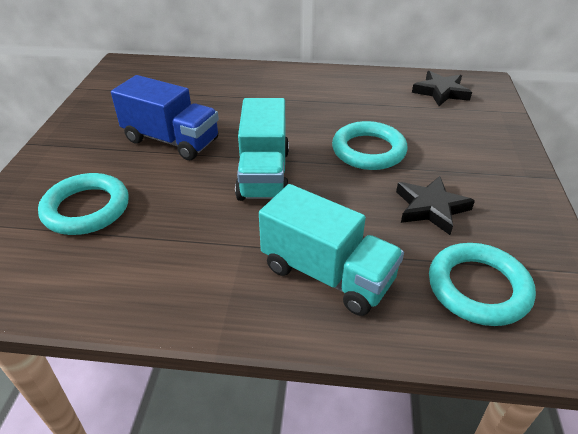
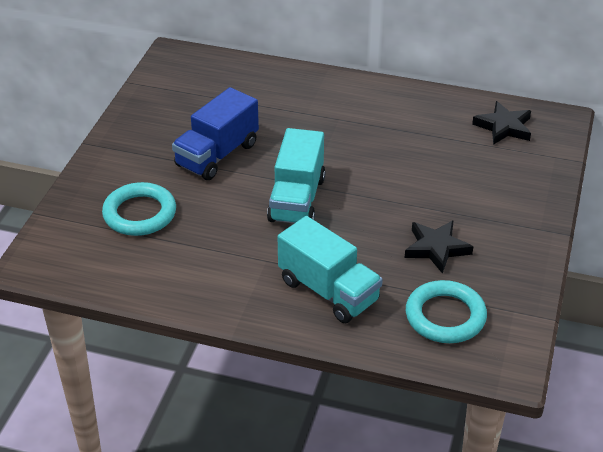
camera: 10 degrees right, 0 degrees up
(171, 140) = (217, 155): blue truck -> blue truck turned 90 degrees clockwise
(368, 150) = (401, 186): turquoise ring -> none

